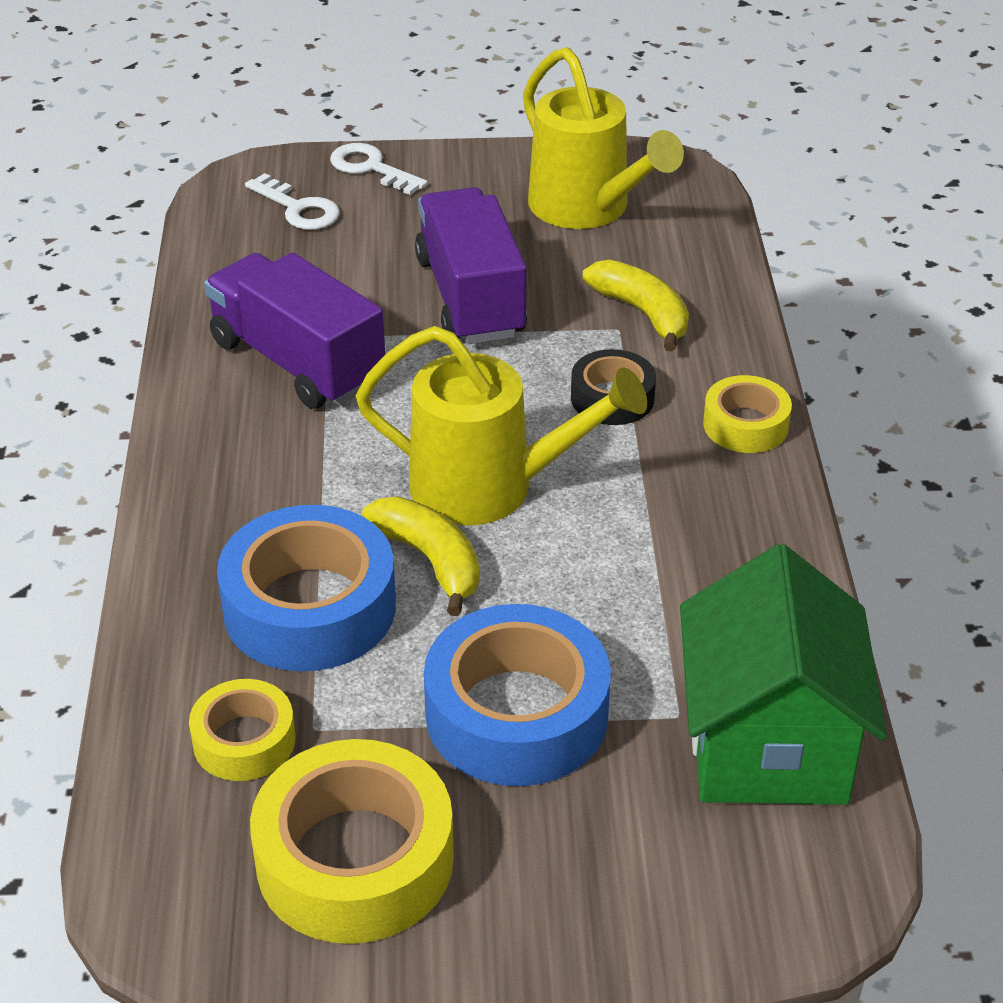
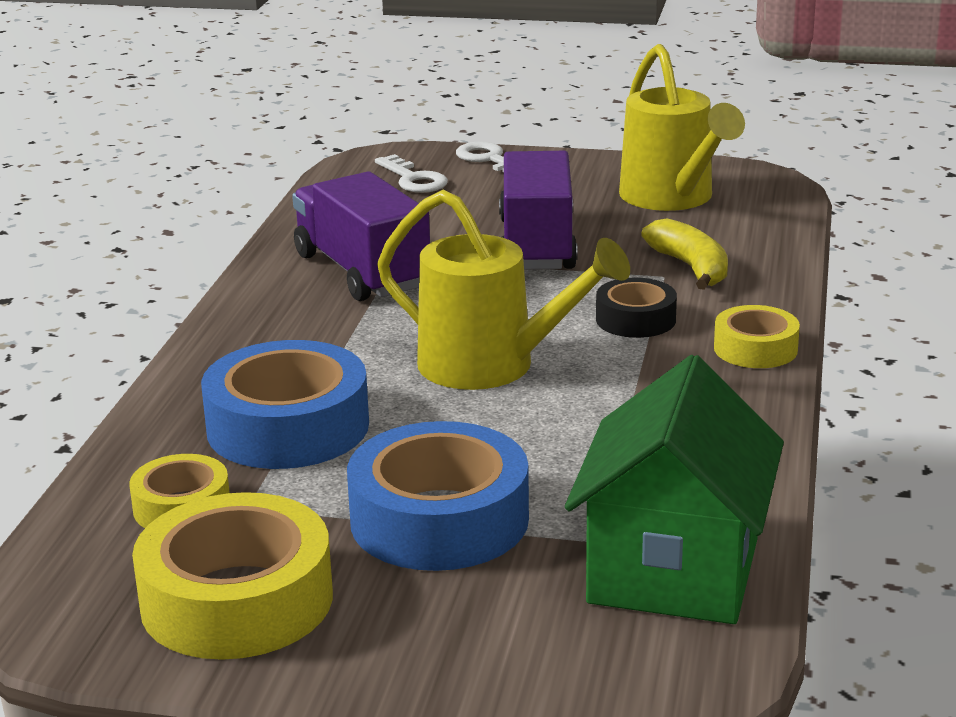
camera: 15 degrees right, 15 degrees down
(431, 560) = (413, 408): yellow banana -> none

